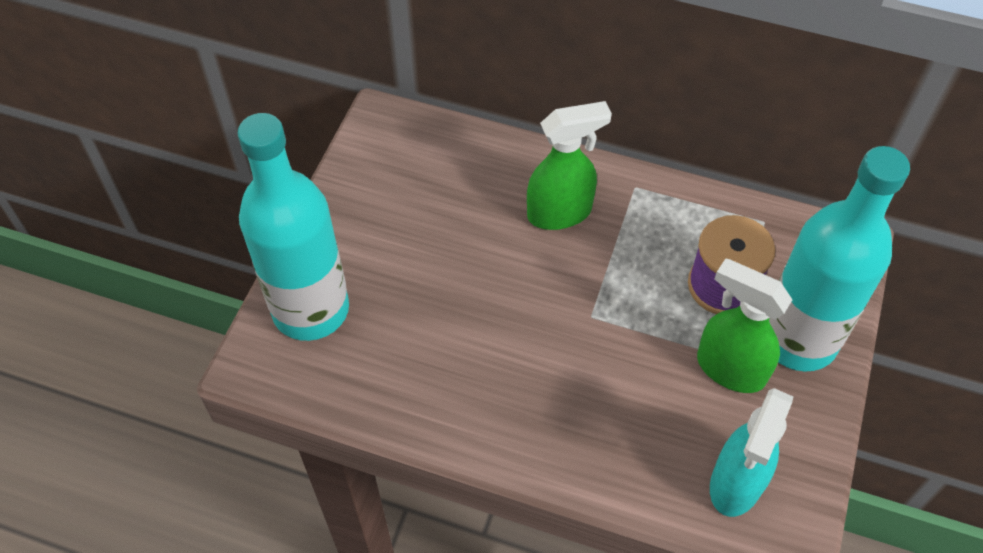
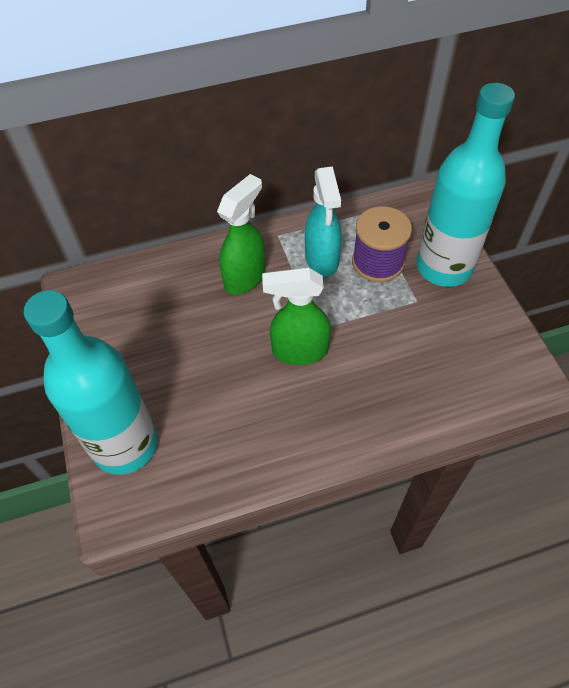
camera: 35 degrees left, 0 degrees up
(729, 369) = (422, 308): green spray bottle -> green spray bottle (299, 351)
(736, 484) = (483, 372): turquoise spray bottle -> turquoise spray bottle (322, 259)

